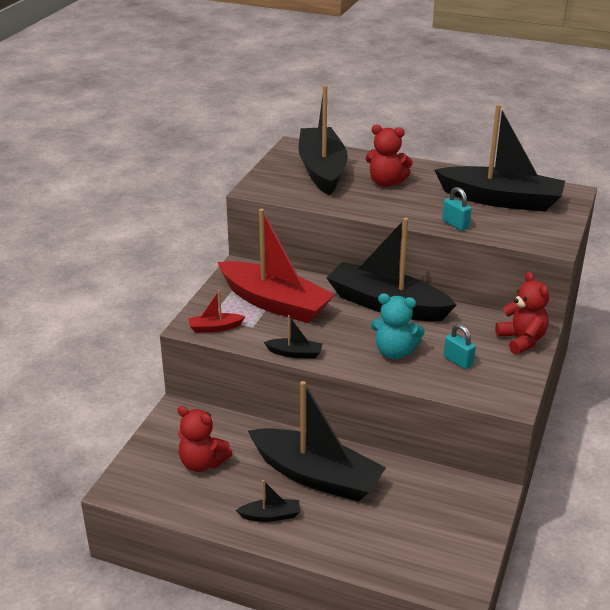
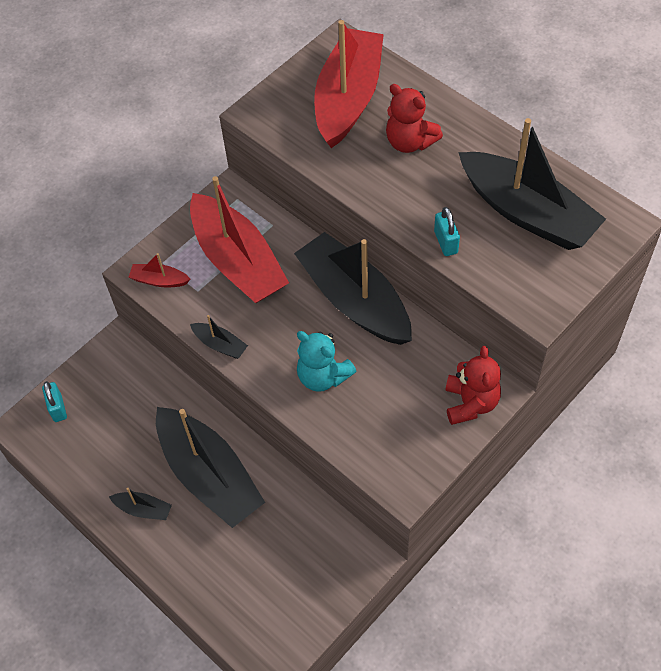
camera: 25 degrees right, 25 degrees up
(202, 463) = (111, 421): red teddy bear -> none
(322, 170) = (348, 98): black boat -> red boat
(458, 361) = (382, 412): turquoise padlock -> turquoise padlock (58, 408)

